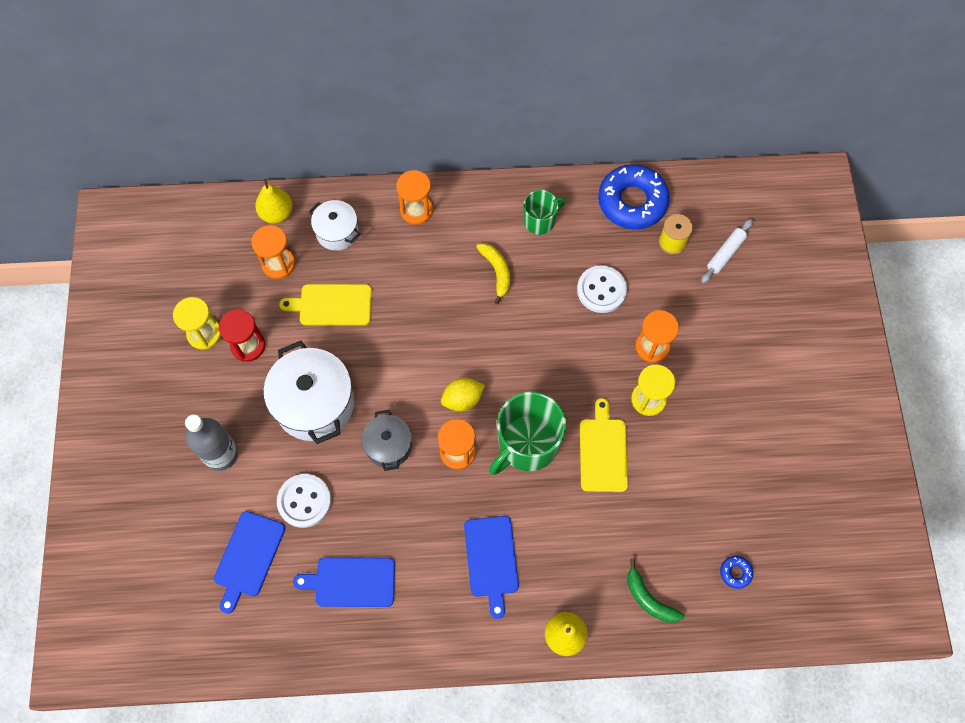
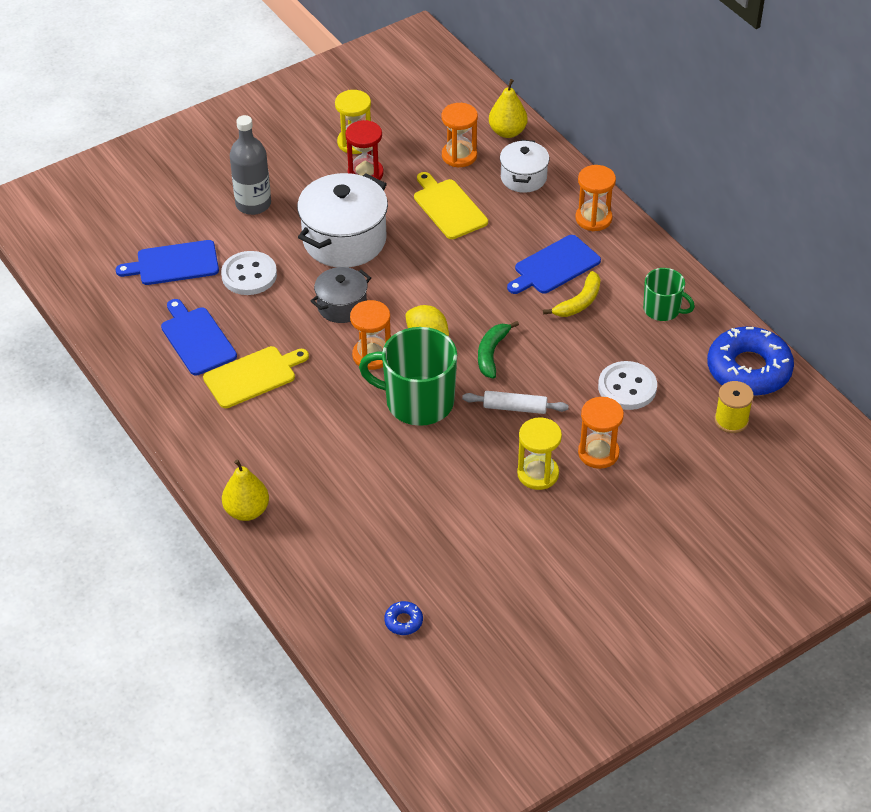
camera: 60 degrees right, 20 degrees down
(491, 560) = (284, 425): blue cutting board -> blue cutting board (554, 266)
(603, 451) = (454, 461): yellow cutting board -> yellow cutting board (253, 376)
(649, 599) = (327, 561): green banana -> green banana (491, 353)
(725, 254) = (757, 469): white rolling pin -> white rolling pin (515, 407)

